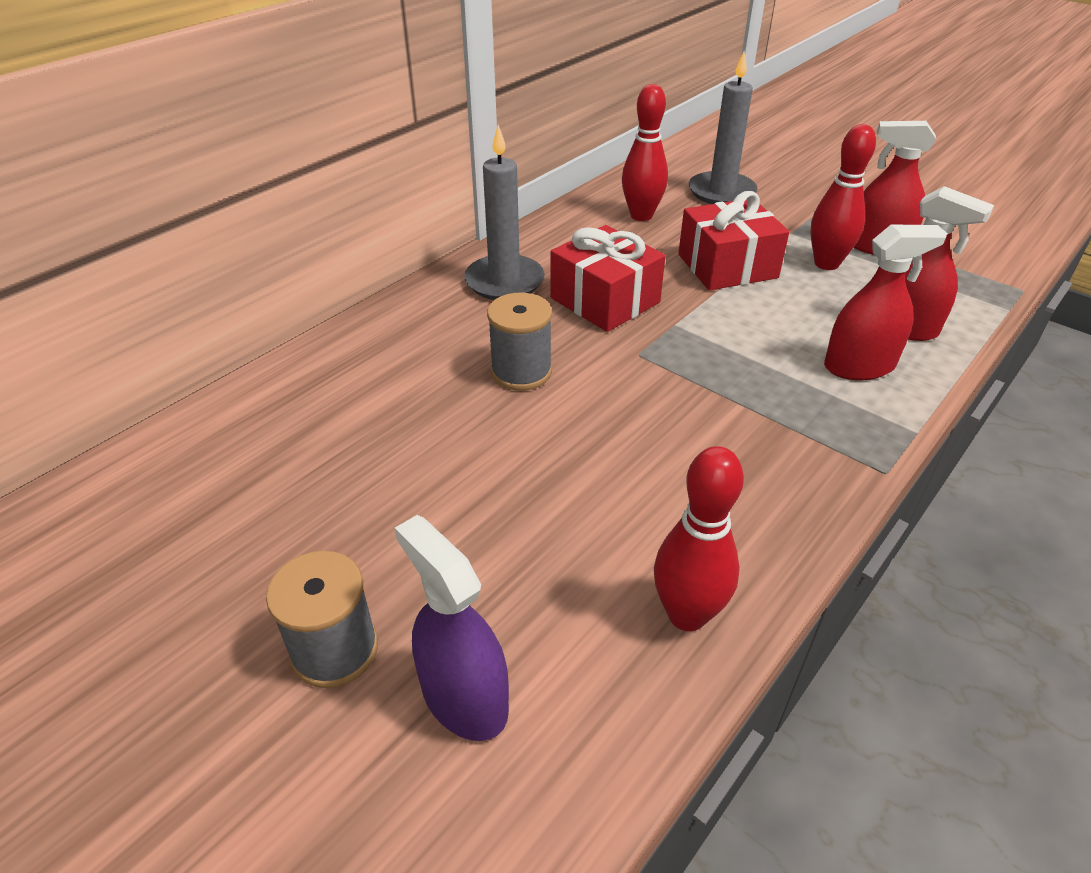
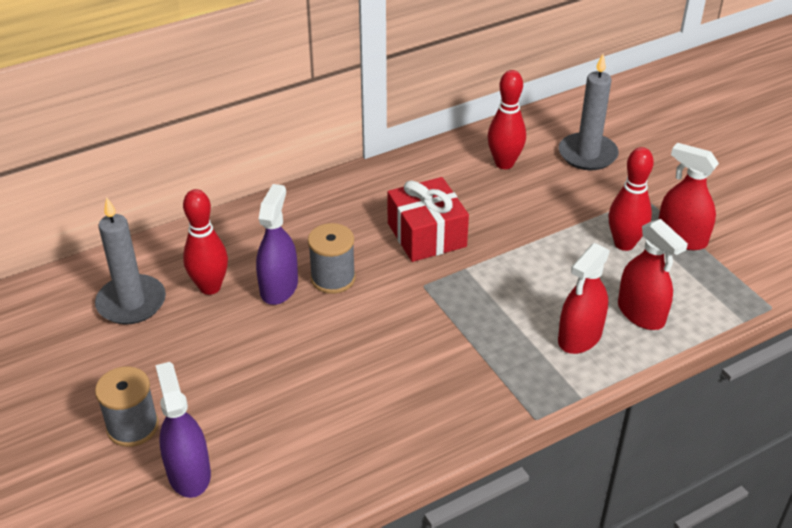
camera: 20 degrees right, 0 degrees up
(456, 398) = (279, 287): none -> purple spray bottle
(504, 281) = (362, 201): grey candle -> grey candle (131, 303)
(687, 615) = (340, 468): red bowling pin -> red bowling pin (210, 287)
(727, 266) = (541, 227): red gift -> none
(859, 366) = (580, 337): red spray bottle -> red spray bottle turned 120 degrees clockwise

